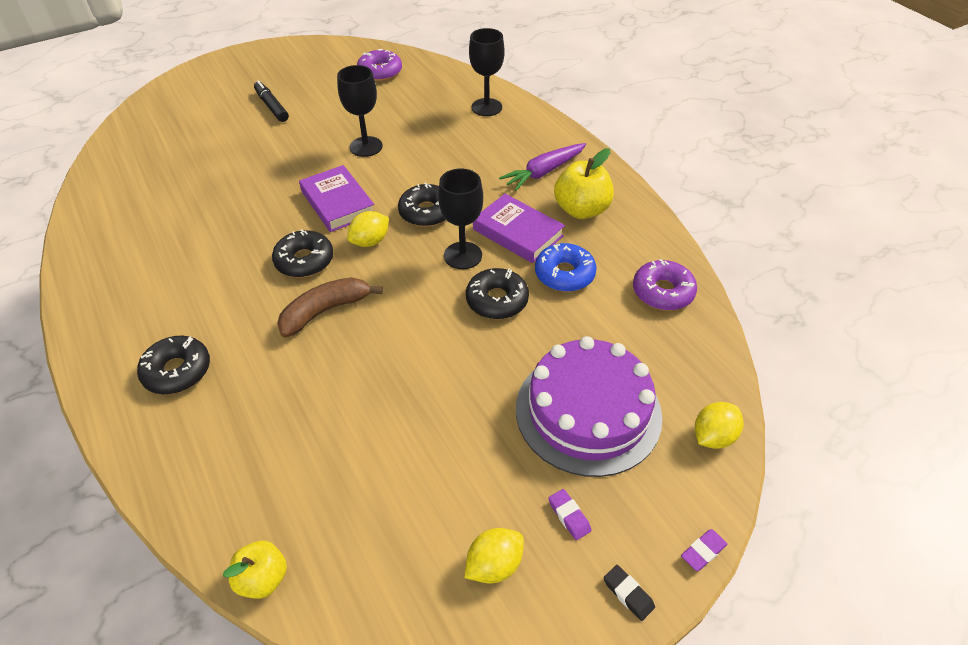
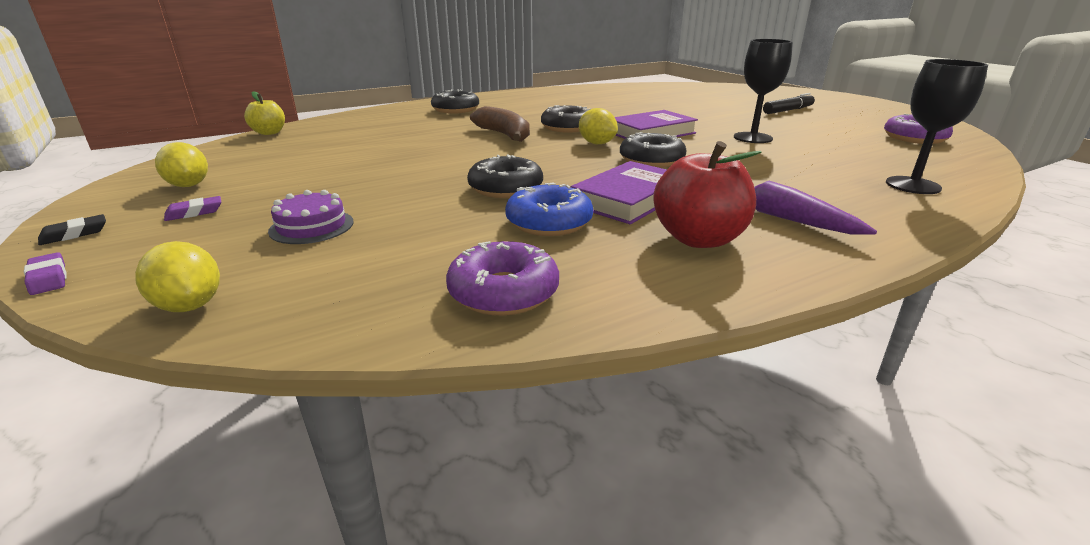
camera: 90 degrees right, 20 degrees down
(463, 255) = (580, 174): black goblet -> none
(581, 210) = (698, 239): yellow apple -> red apple
(588, 411) = (311, 226): purple cake -> purple cake, size x0.44

